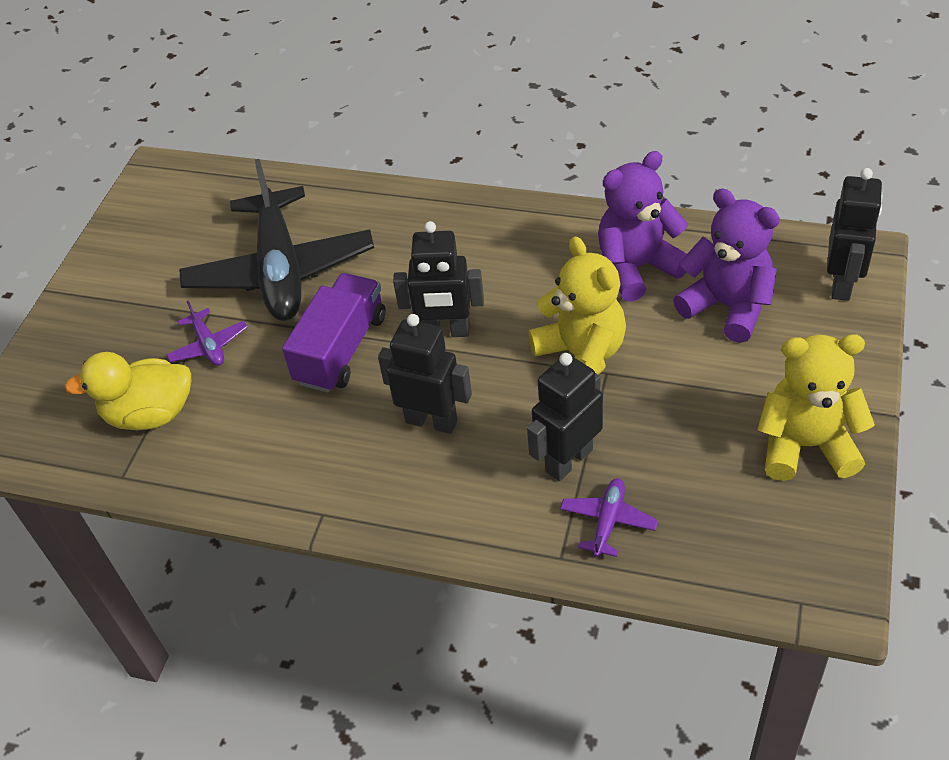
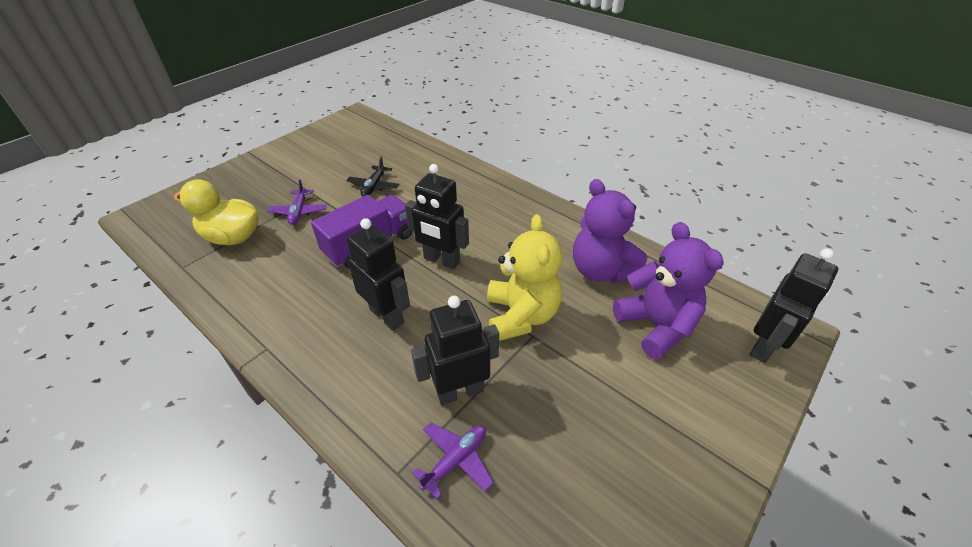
camera: 20 degrees right, 5 degrees down
(280, 270) = (374, 186): black plane -> black plane, size x0.41
(637, 268) = (601, 270): purple teddy bear -> purple teddy bear turned 120 degrees counterclockwise
(805, 445) = (666, 476): yellow teddy bear -> none

